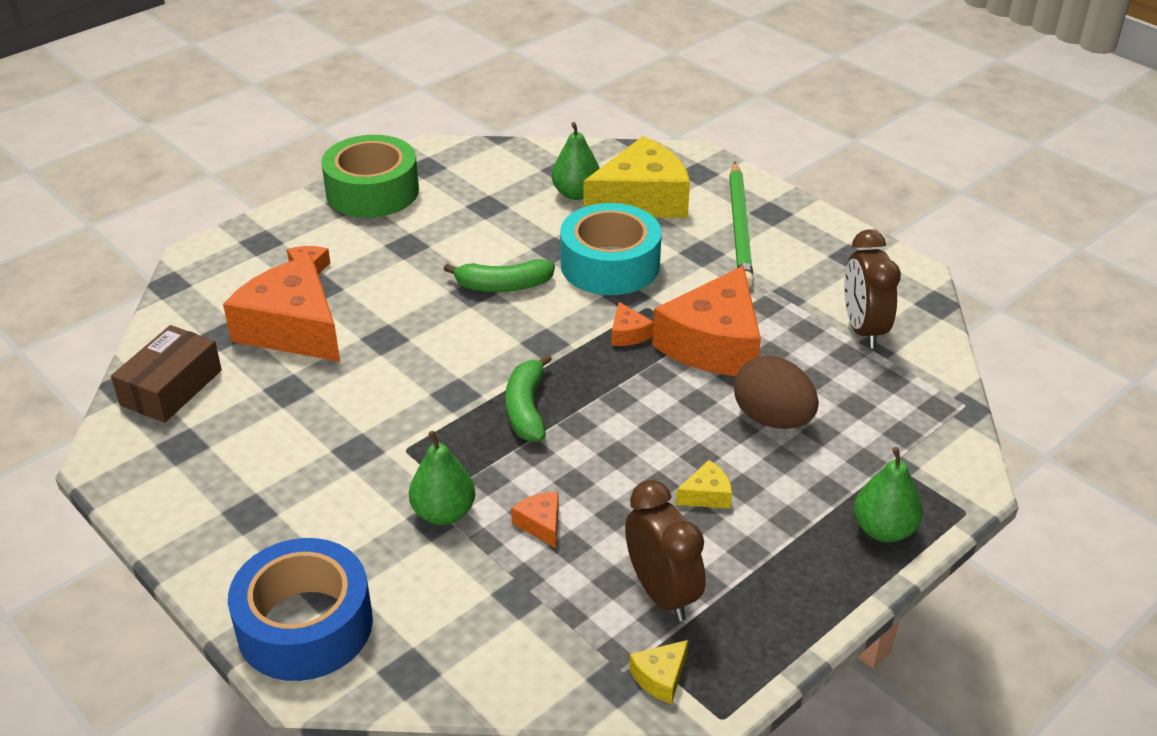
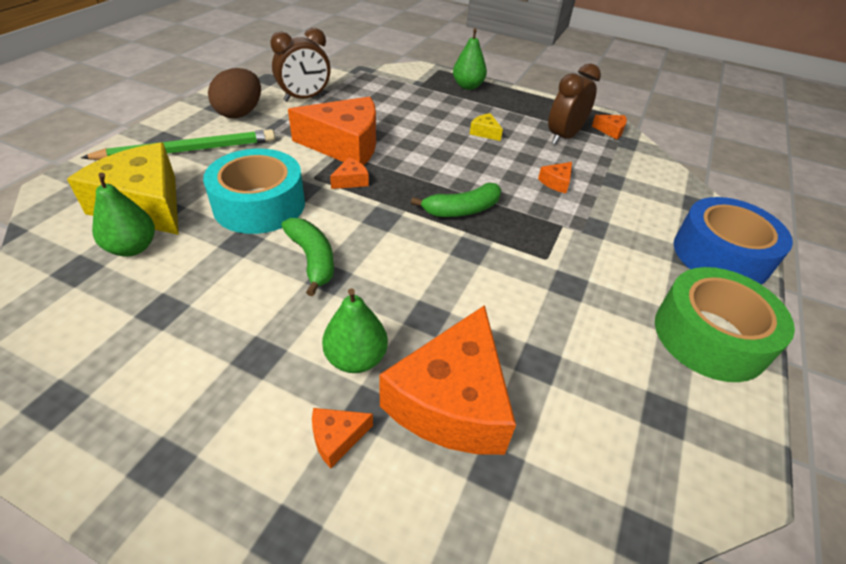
camera: 115 degrees left, 5 degrees up
(171, 387) = (609, 475): brown box -> none
(372, 191) = (127, 443): green tape -> green tape (710, 336)
(443, 513) = (584, 222): green pear -> green pear (356, 358)
(660, 677) = (611, 131): yellow cheese -> orange cheese
(772, 419) = (407, 119): brown egg -> brown egg (240, 113)

